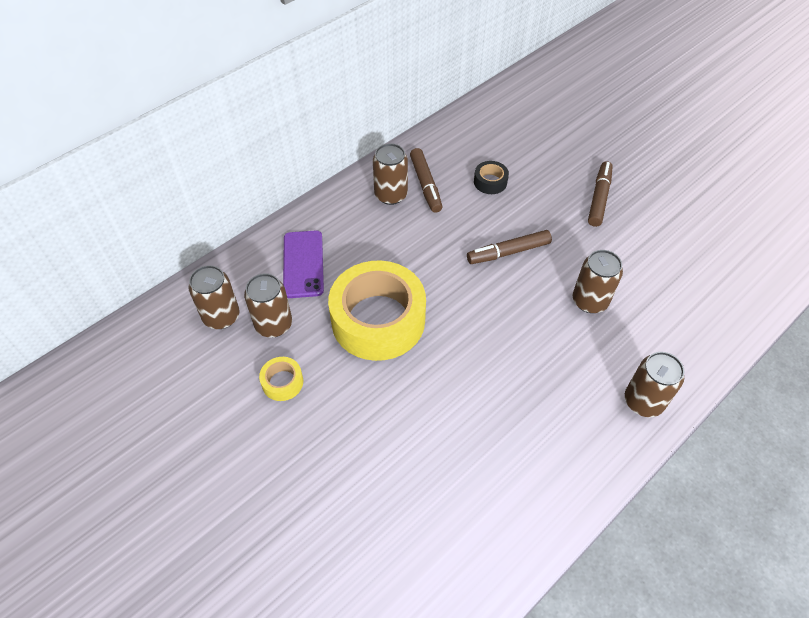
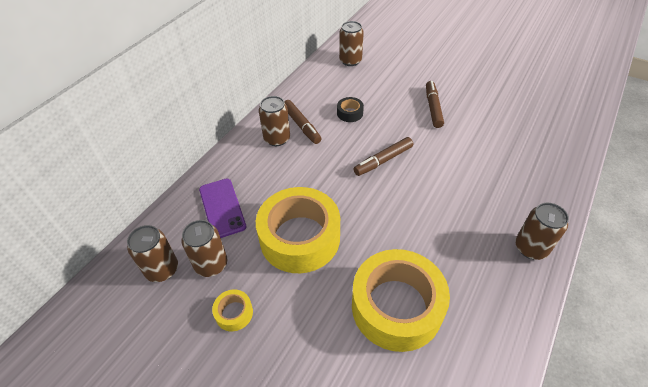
camera: 15 degrees left, 5 degrees down
(458, 423) = (396, 306): none -> yellow tape
(590, 301) = (458, 182): brown can -> brown can (350, 61)

